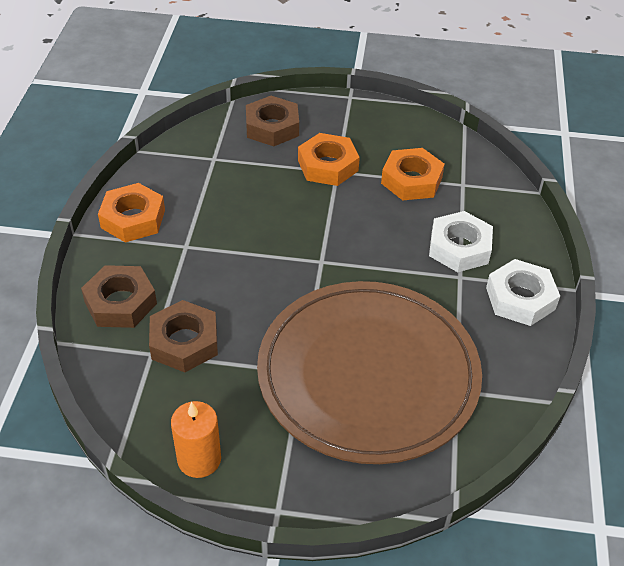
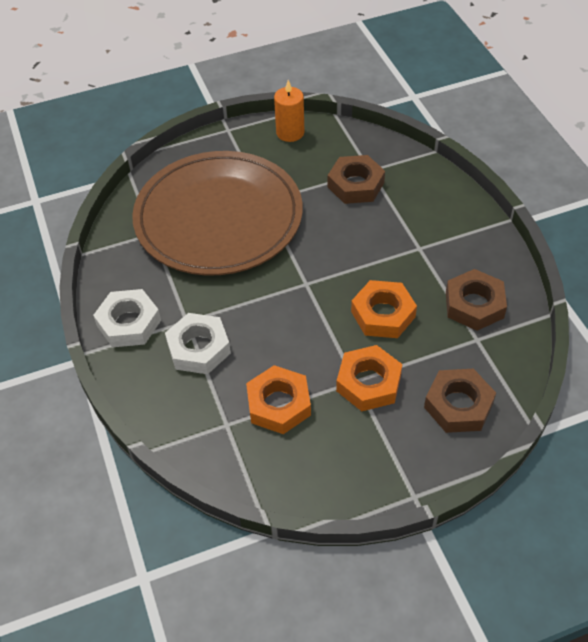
camera: 155 degrees right, 5 degrees up
(120, 303) = (422, 189): brown nut -> brown nut (474, 305)
(133, 219) = (481, 250): orange nut -> orange nut (383, 314)

